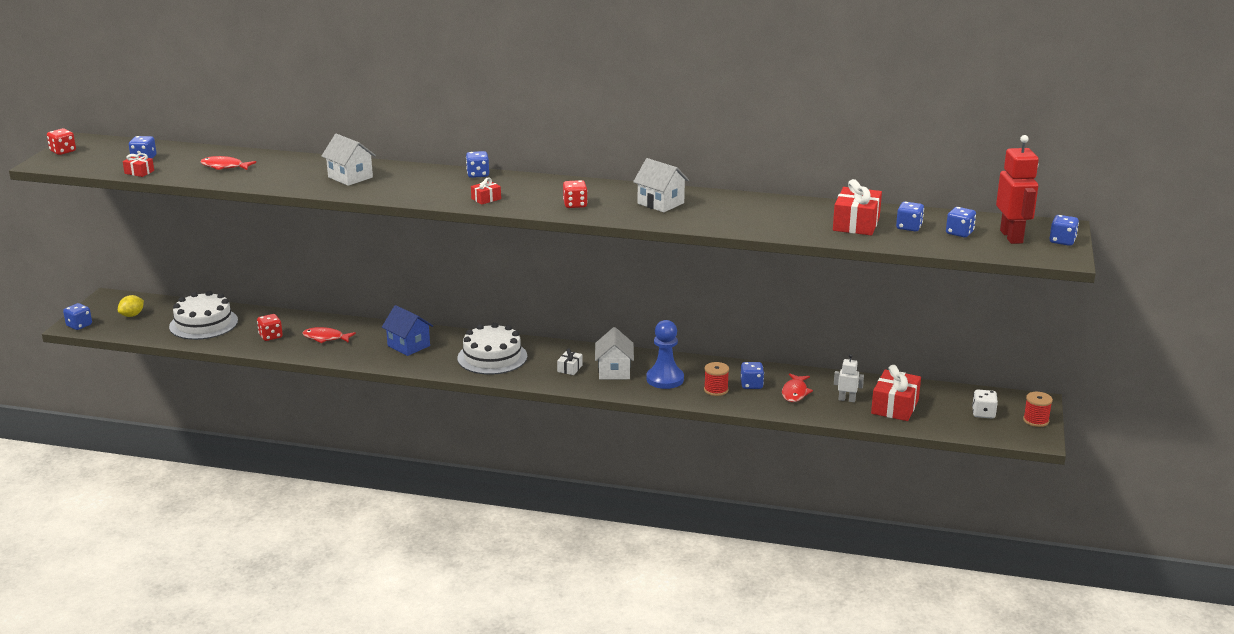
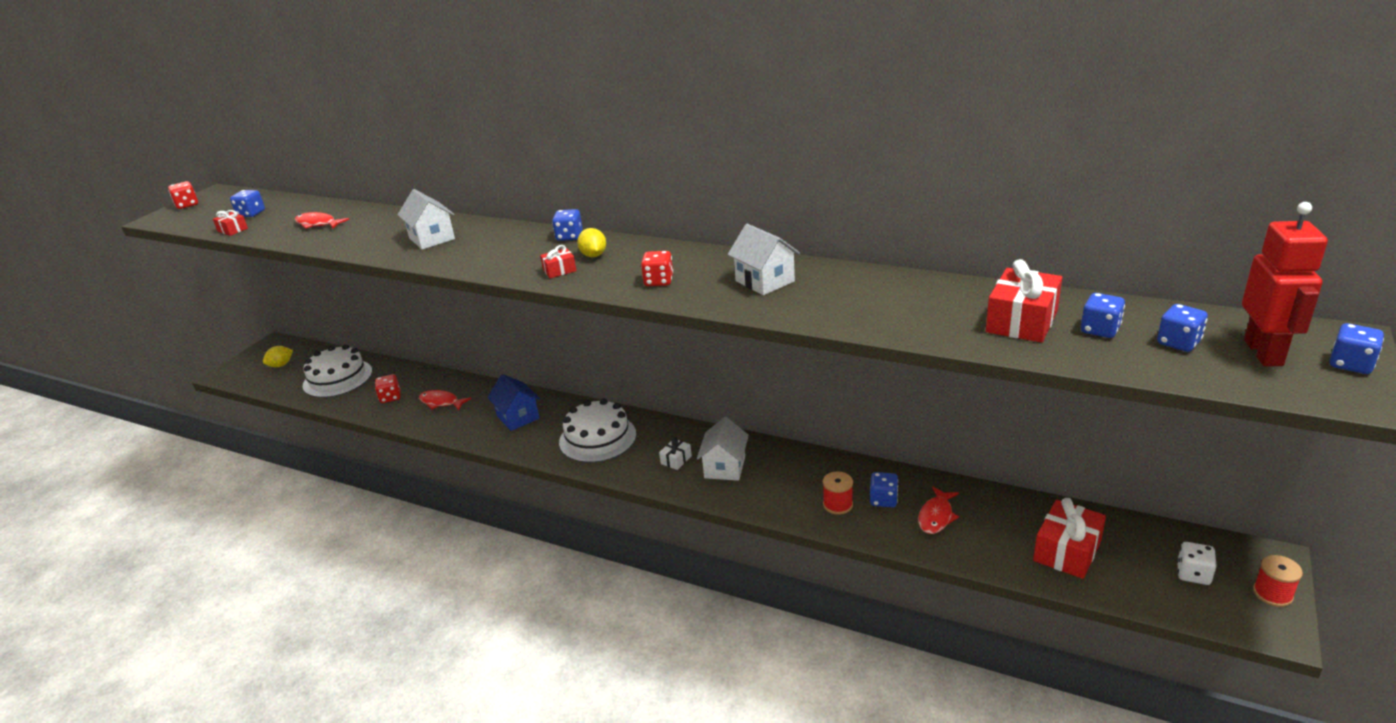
camera: 15 degrees right, 5 degrees up
(79, 325) = (228, 375): blue dice -> none
(509, 188) = (593, 255): none -> yellow lemon
(665, 379) = (780, 483): blue pawn -> none
(847, 400) = (1002, 534): white robot -> none

